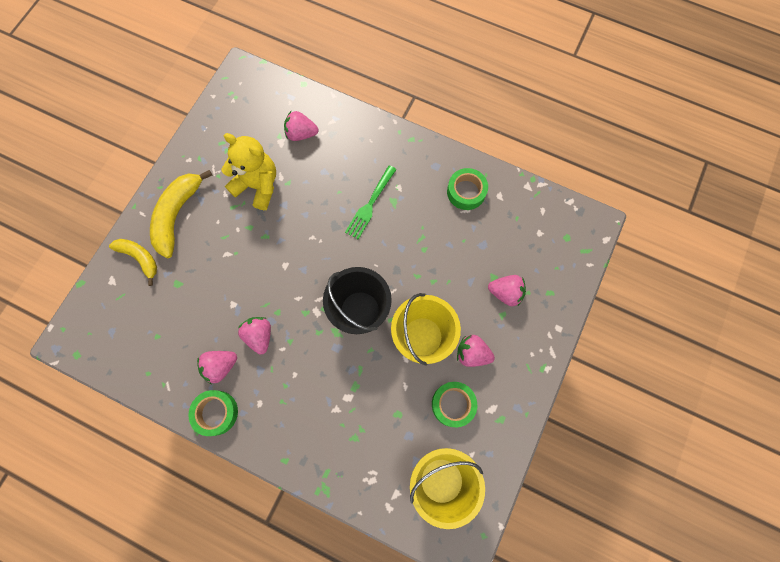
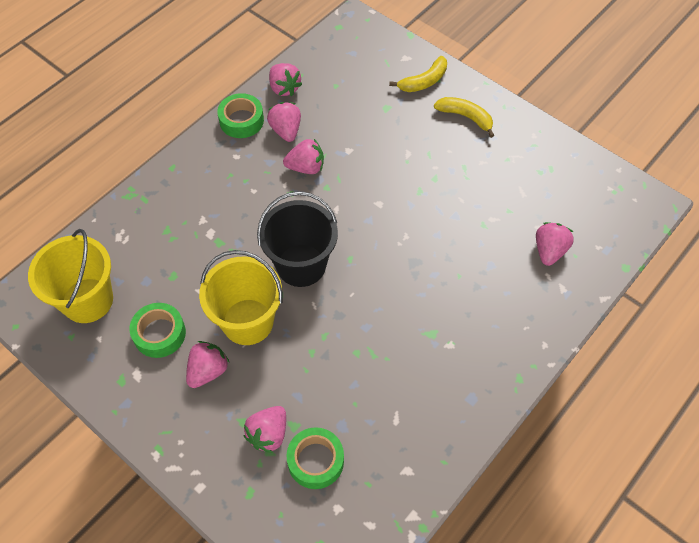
camera: 105 degrees right, 15 degrees down
(168, 384) = (284, 88): none -> pink strawberry
(177, 215) = (466, 117): yellow banana -> yellow banana, size x0.63
(258, 185) = (486, 194): yellow teddy bear -> none
(370, 204) = (434, 306): green fork -> none
(466, 192) = (423, 427): green tape -> green tape (315, 461)

